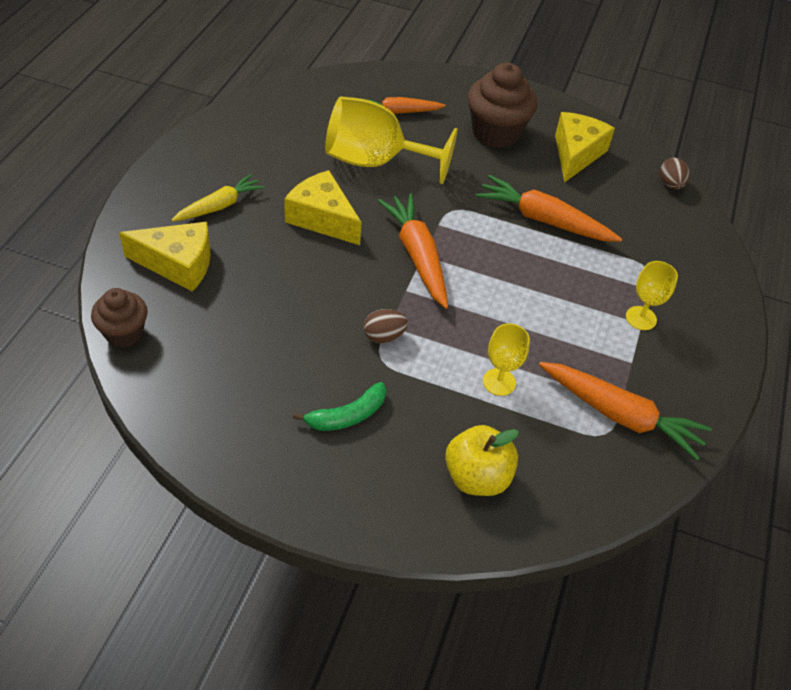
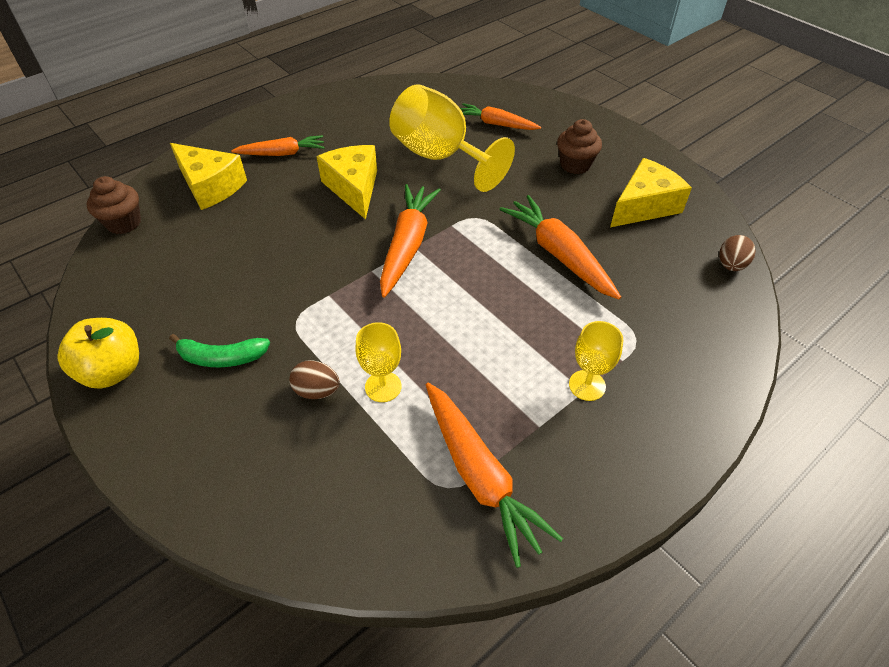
camera: 35 degrees right, 0 degrees up
(219, 206) = (282, 153): yellow carrot -> orange carrot
(384, 336) = (316, 302): brown egg -> brown egg (317, 391)
(477, 477) = (281, 468): yellow apple -> yellow apple (113, 371)
(495, 133) = (575, 165): brown cupcake -> brown cupcake, size x0.62

